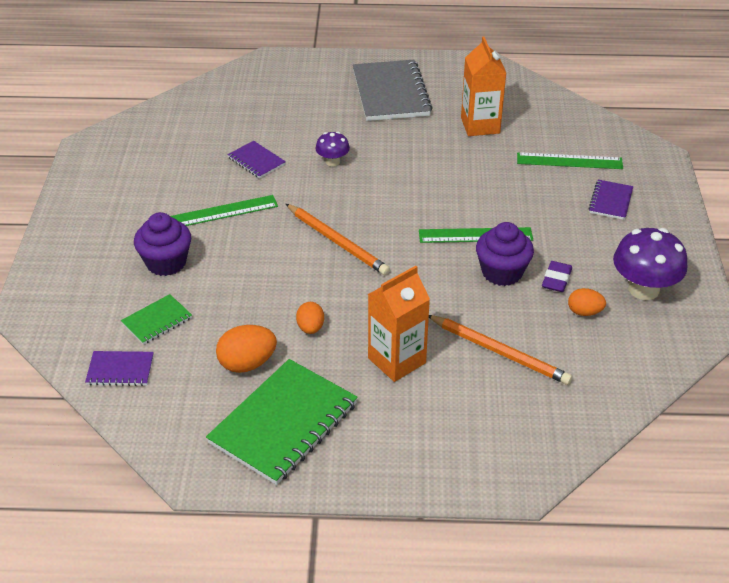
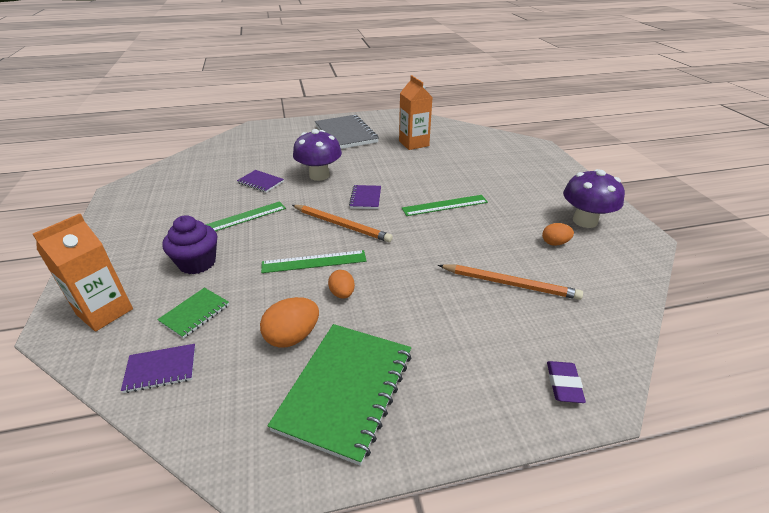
camera: 15 degrees left, 5 degrees down
(332, 162) = (319, 175): purple mushroom -> purple mushroom, size x1.85
(397, 360) = (429, 307): orange carton -> orange carton (105, 312)
(502, 272) = (478, 226): purple cupcake -> none
(556, 279) = (520, 224): purple eraser -> purple eraser (563, 384)
(569, 161) = (483, 155): green ruler -> green ruler (314, 262)
(610, 201) = (524, 172): purple notebook -> purple notebook (365, 198)

